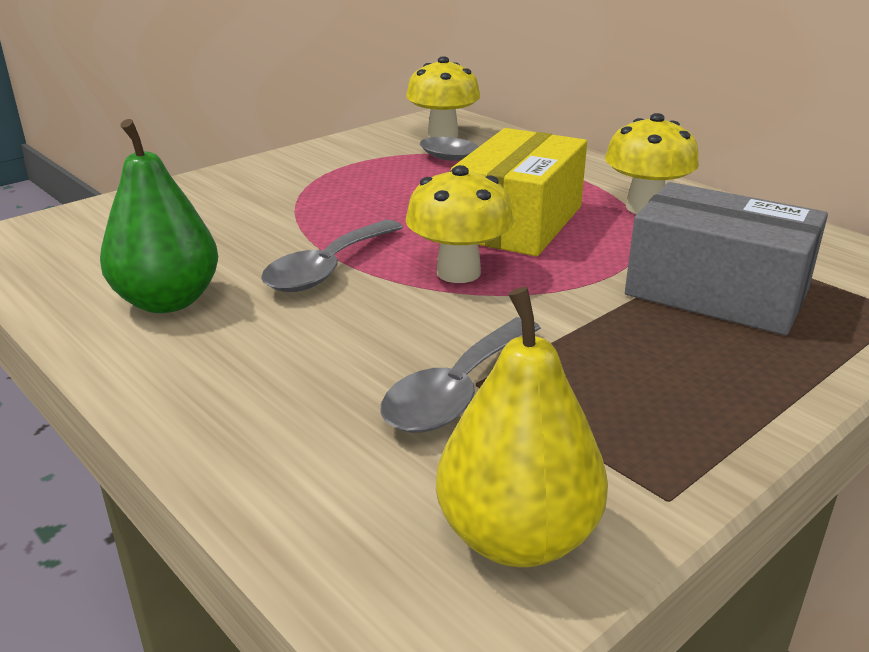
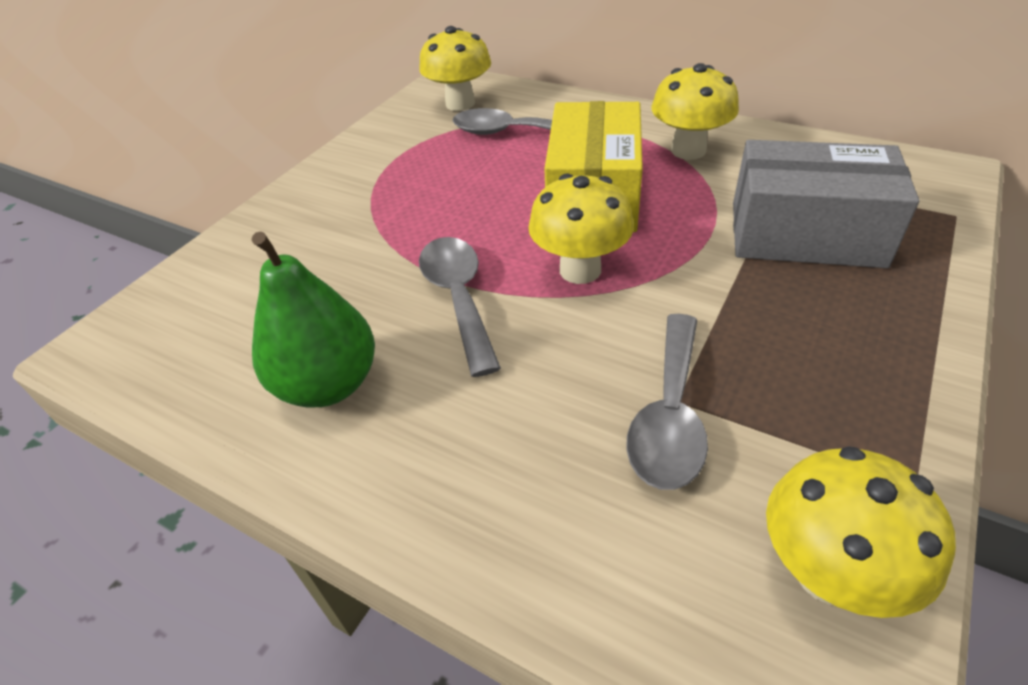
camera: 15 degrees left, 15 degrees up
(328, 269) = (459, 298): grey spoon -> grey spoon turned 150 degrees clockwise
(517, 537) = (828, 573): yellow pear -> yellow mushroom

